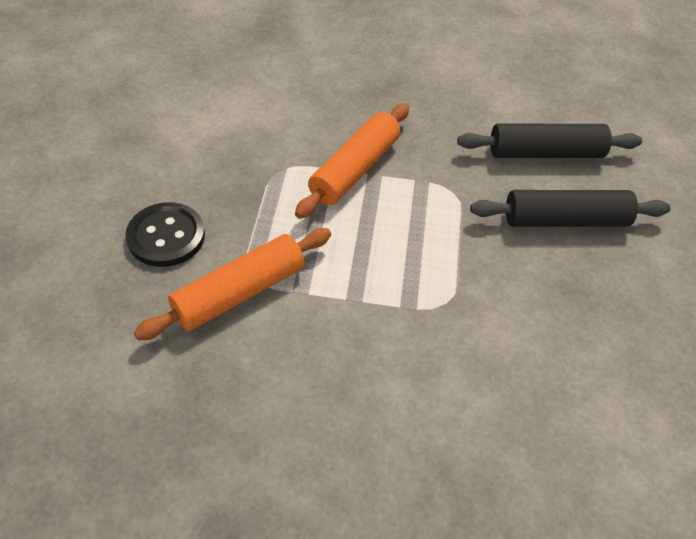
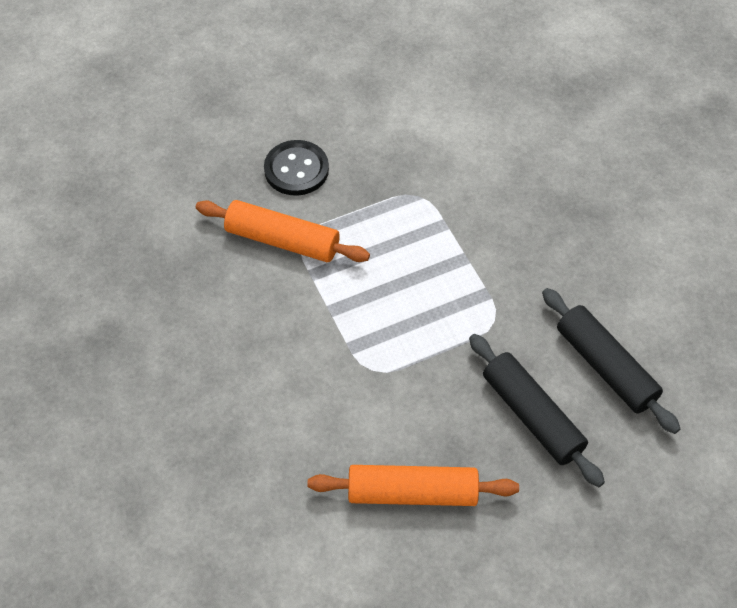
camera: 60 degrees right, 5 degrees up
(355, 169) = (460, 242): orange rolling pin -> orange rolling pin (412, 493)

